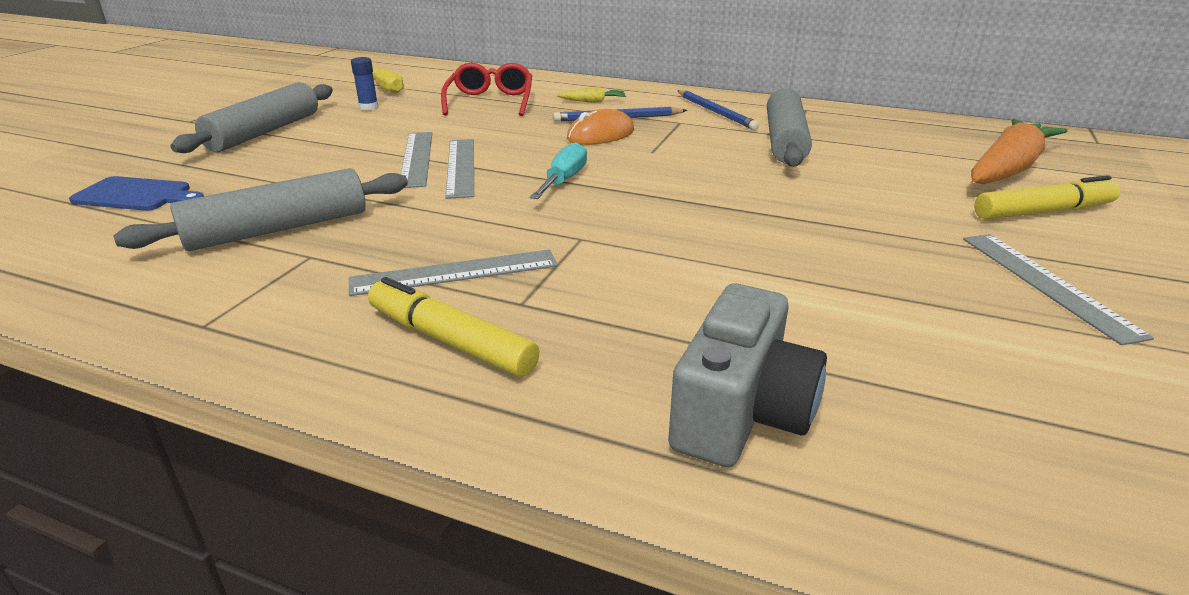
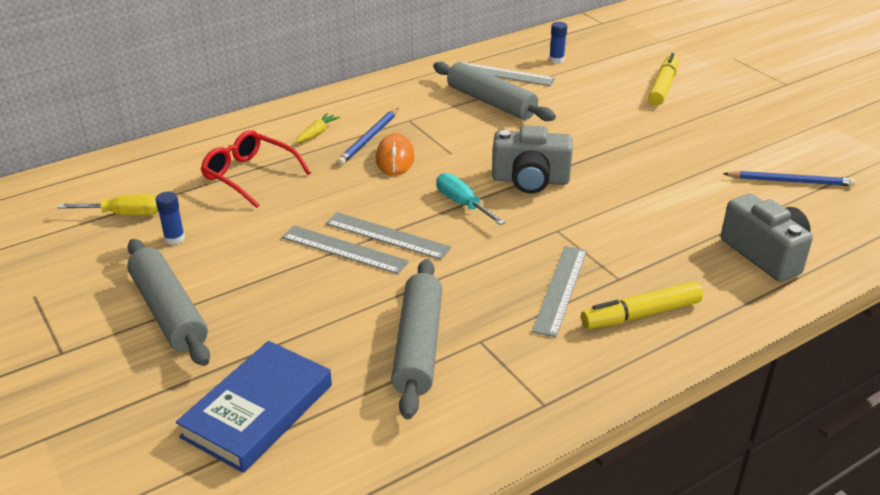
camera: 55 degrees left, 5 degrees up
(136, 195) = (258, 411): blue cutting board -> blue book
(663, 197) = (530, 180): none -> grey camera
(715, 112) = (408, 99): blue pencil -> blue pencil (790, 181)
(947, 144) = (556, 60): none -> blue glue stick
(1008, 169) = (607, 64): orange carrot -> none
(1047, 284) = (727, 128): grey ruler -> grey ruler (503, 74)

